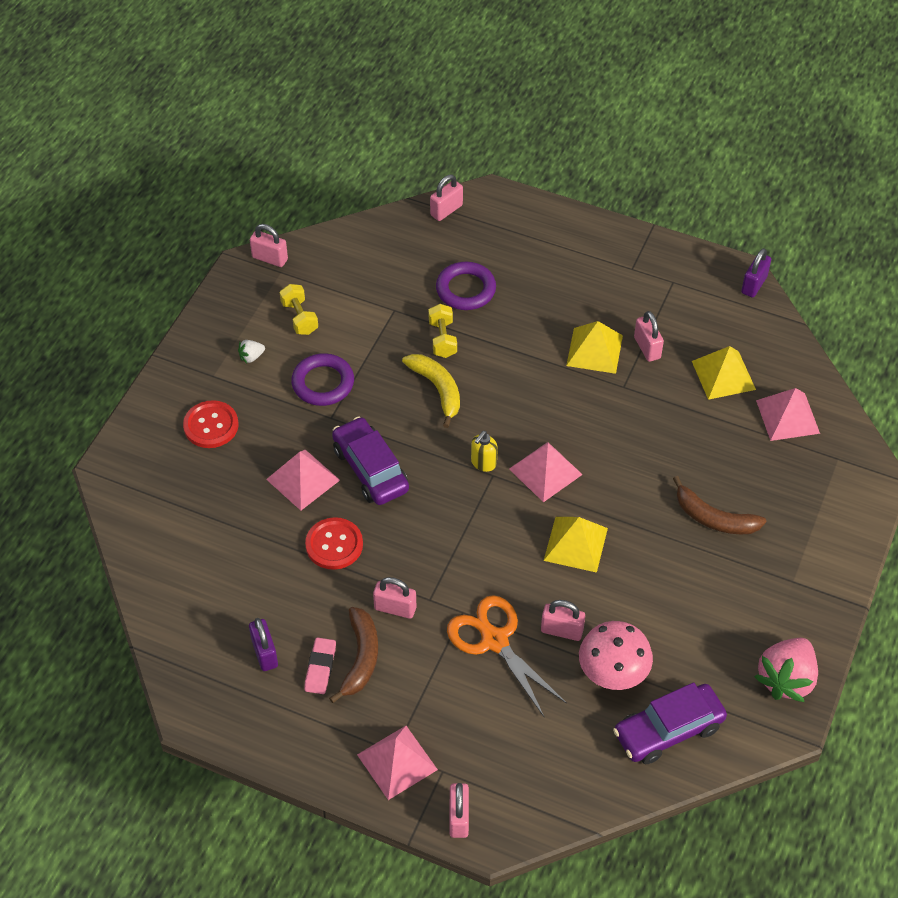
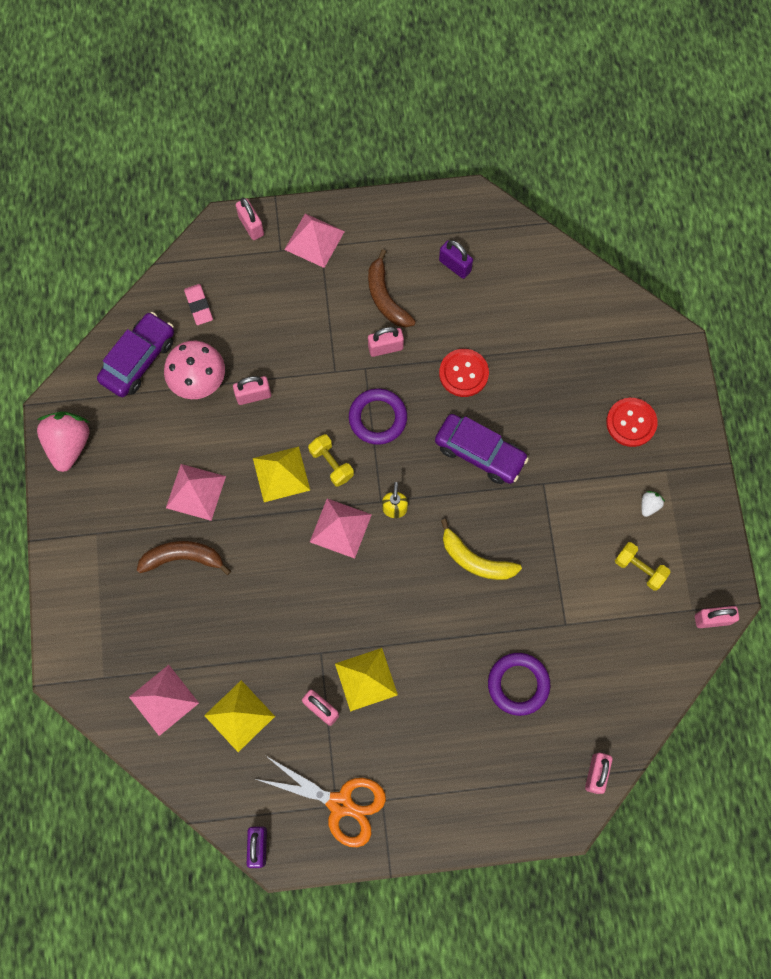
camera: 150 degrees right, 20 degrees up
(303, 479) = (525, 415): pink pyramid -> pink pyramid (195, 492)
(320, 668) = (409, 276): pink eraser -> pink eraser (199, 306)
(323, 383) = (572, 513): purple ring -> purple ring (378, 418)
(442, 339) = (504, 616): yellow dumbbell -> yellow dumbbell (331, 464)
(494, 640) = (299, 361): orange scissors -> orange scissors (340, 804)

